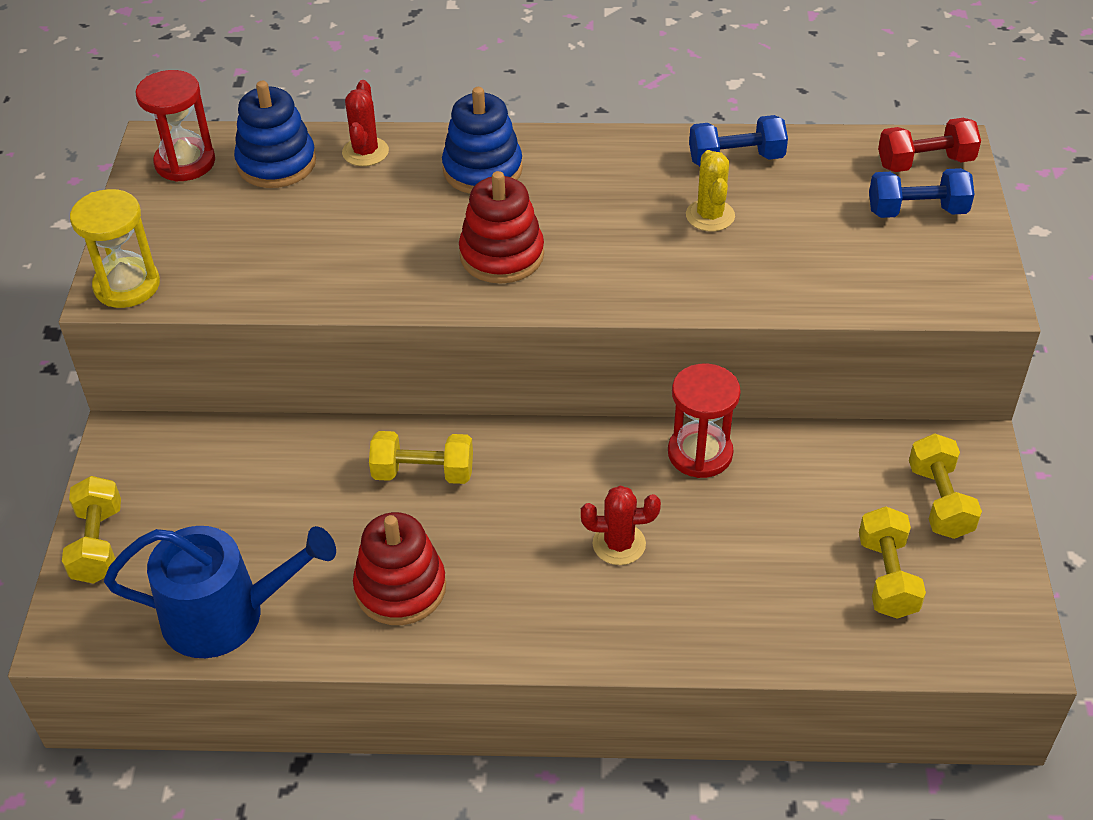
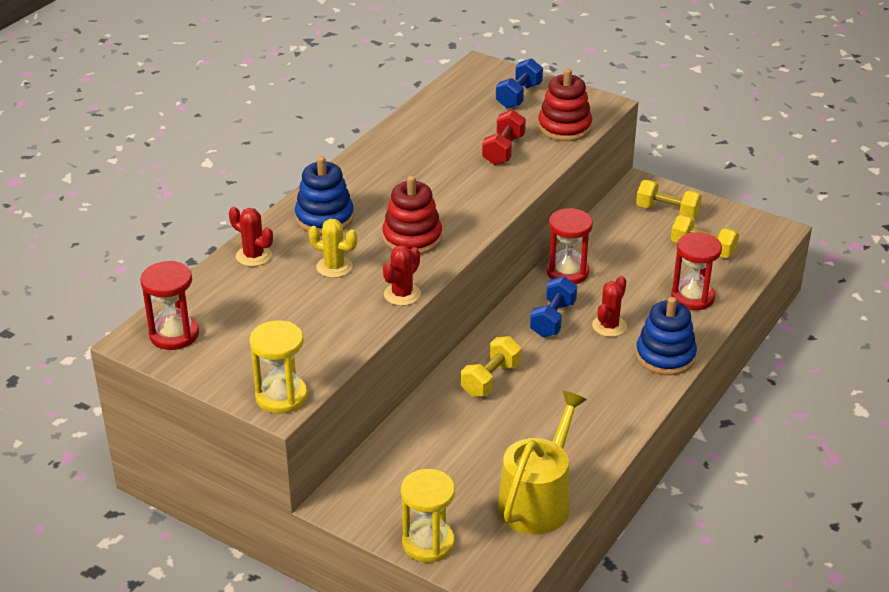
camera: 60 degrees left, 10 degrees down
(98, 544) = (428, 543): yellow dumbbell -> yellow hourglass
(225, 614) = (538, 500): blue watering can -> yellow watering can
(276, 163) = (222, 295): blue stacking toy -> blue stacking toy (665, 356)
(380, 296) = (402, 294): none -> red cactus
(400, 588) = (575, 420): red stacking toy -> red stacking toy (564, 127)
(710, 216) = (454, 157): yellow cactus -> yellow cactus (334, 267)
(736, 159) = (415, 131): blue dumbbell -> blue dumbbell (553, 319)
(759, 610) = (692, 297): none -> red hourglass
(925, 163) = (484, 78): red dumbbell -> red dumbbell (503, 150)

